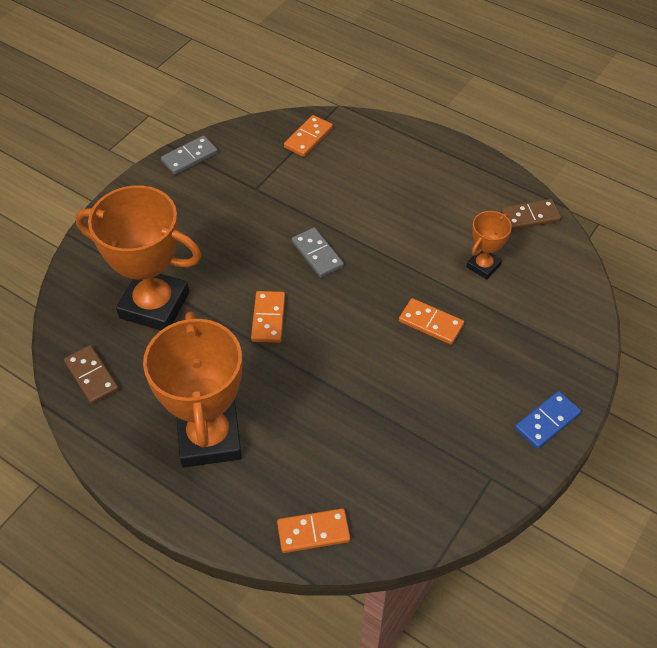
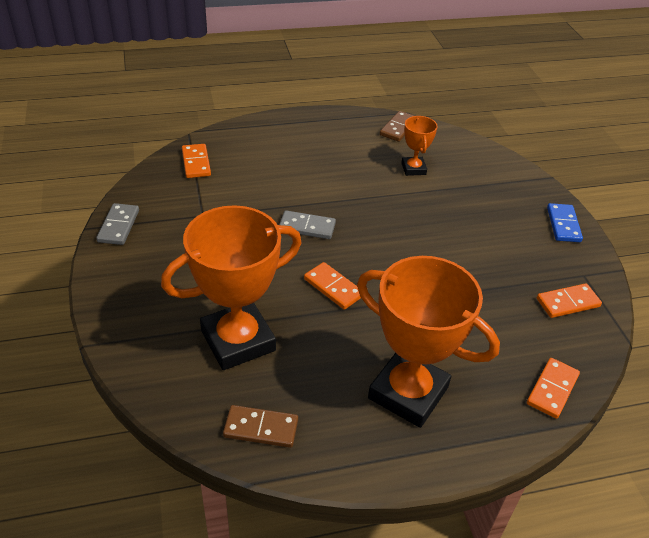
camera: 50 degrees left, 10 degrees down
(431, 323) = (432, 218): orange domino -> orange domino (567, 302)

